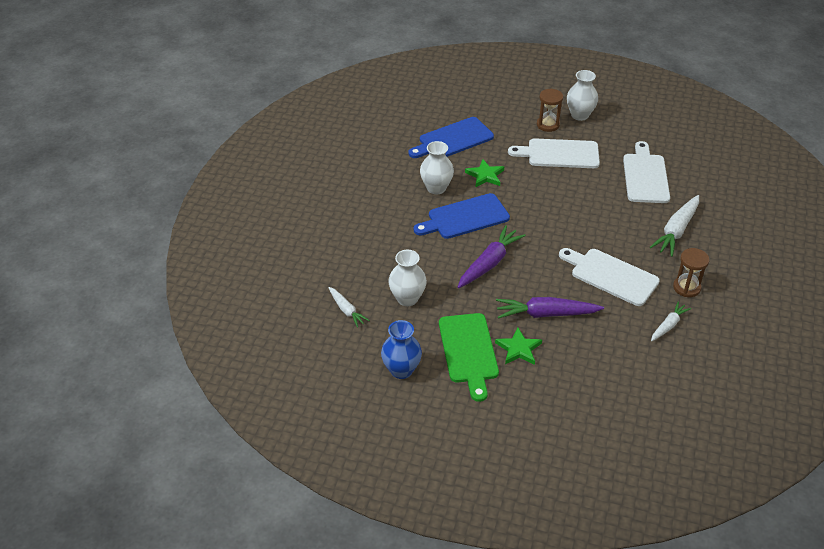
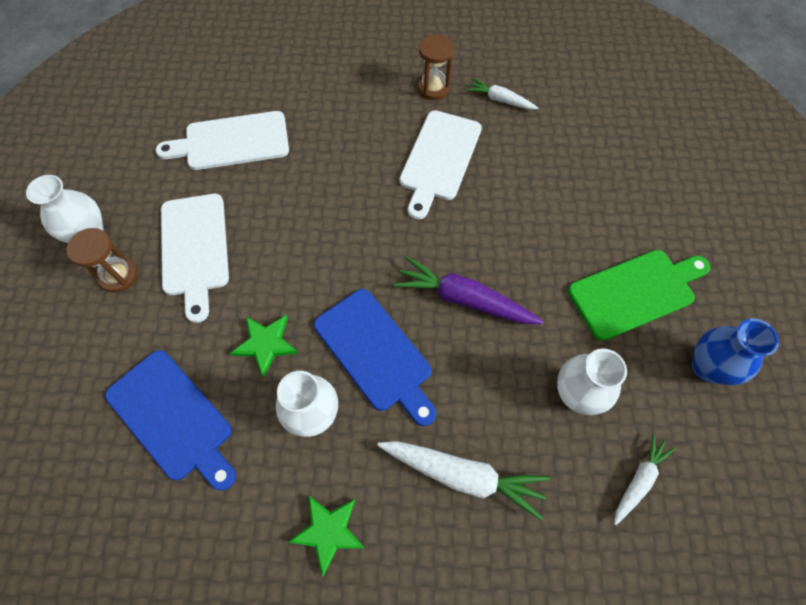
camera: 105 degrees left, 20 degrees up
(518, 349) = (604, 237): green star -> green star (328, 532)
(546, 314) = (533, 217): purple carrot -> none
(676, 231) = (336, 103): white carrot -> white carrot (463, 475)

